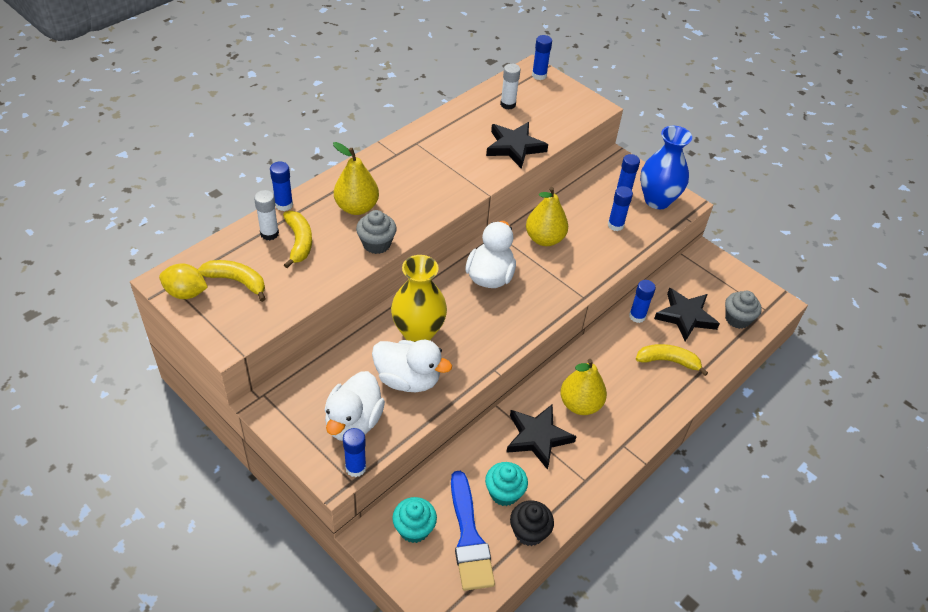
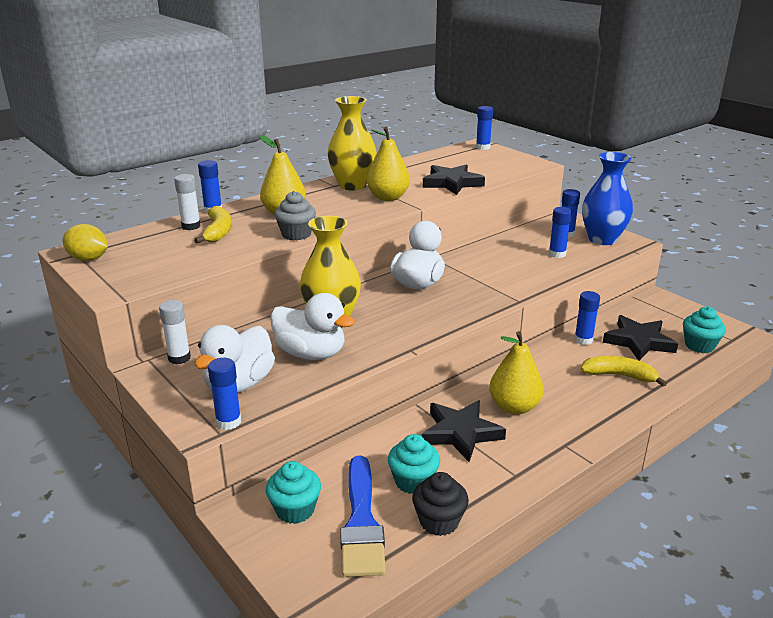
camera: 10 degrees right, 20 degrees down
(236, 281) = (143, 253): yellow banana -> none
(415, 154) = (352, 185): none -> yellow vase
(508, 104) = (450, 161): white glue stick -> white glue stick (179, 358)
(544, 239) = (480, 261): yellow pear -> yellow pear (388, 197)
(737, 319) = (699, 345): grey cupcake -> turquoise cupcake

